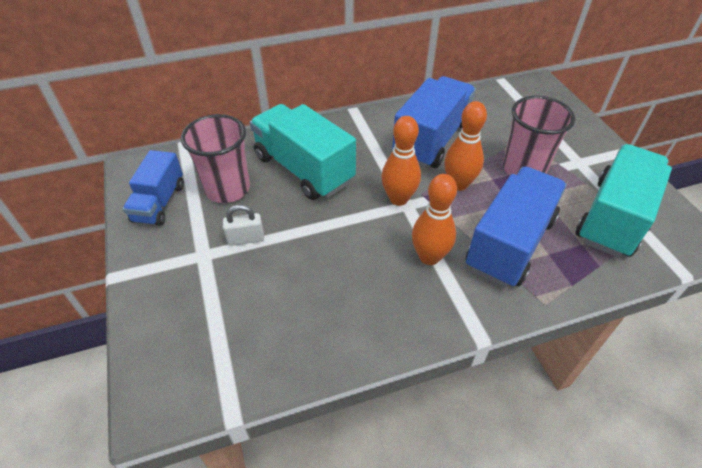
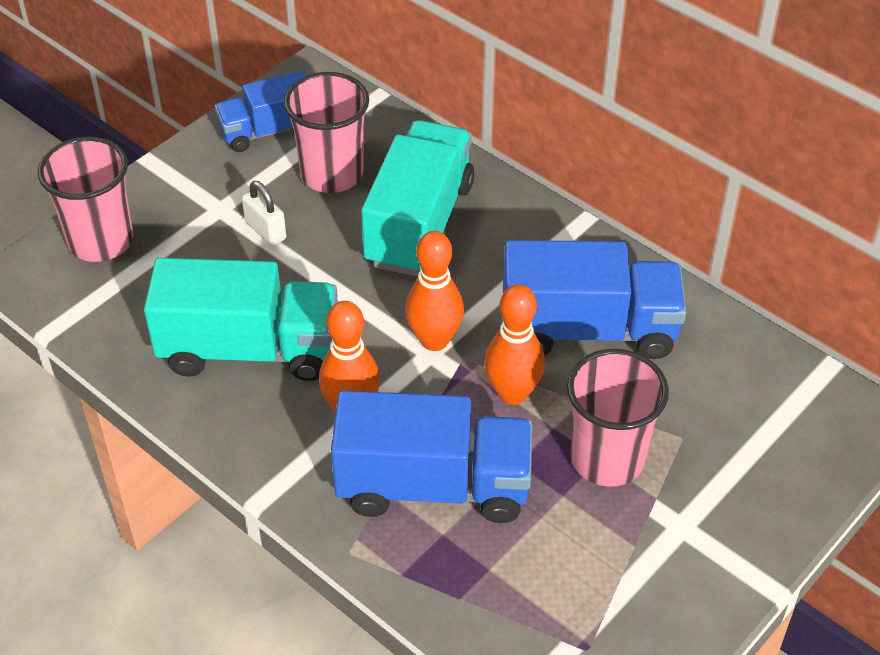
camera: 60 degrees right, 0 degrees up
(168, 338) = (101, 241): none -> pink cup
(613, 218) = (575, 596): turquoise truck -> turquoise truck (249, 349)

